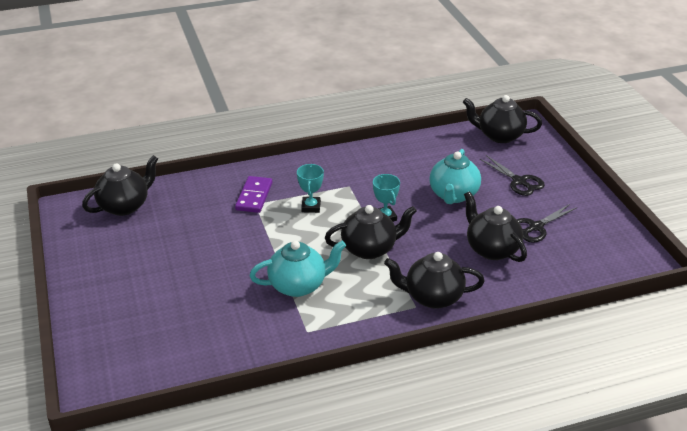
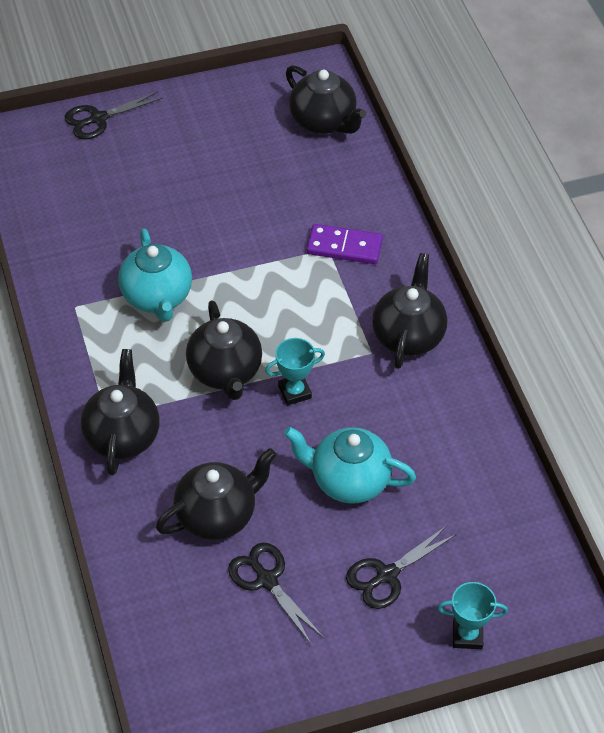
camera: 90 degrees right, 15 degrees up
(88, 331) = (98, 119): none -> black scissors
(311, 207) = (320, 308): turquoise trophy -> turquoise trophy (467, 635)
(499, 136) = (523, 565): black teapot -> black teapot (408, 336)

